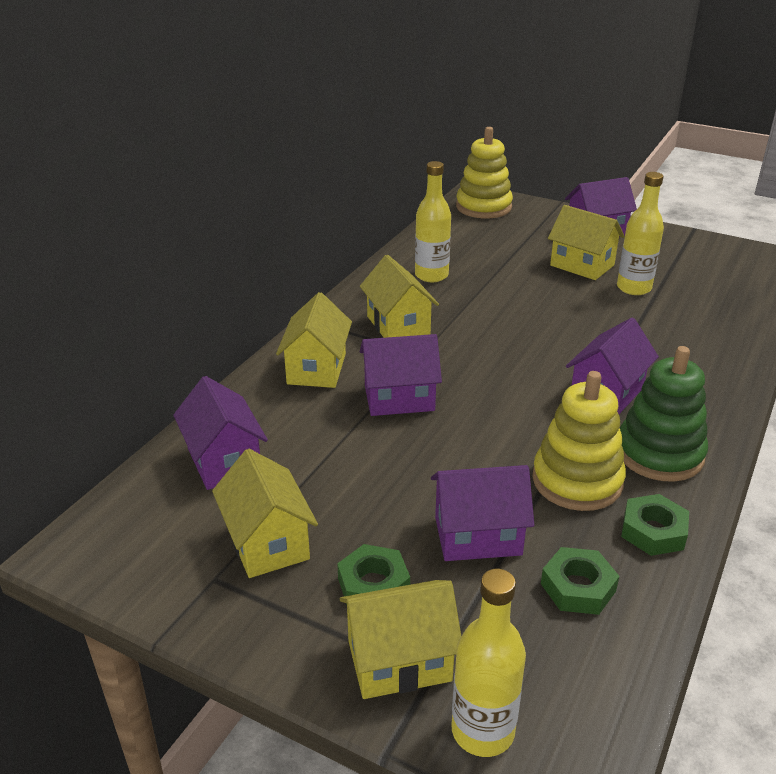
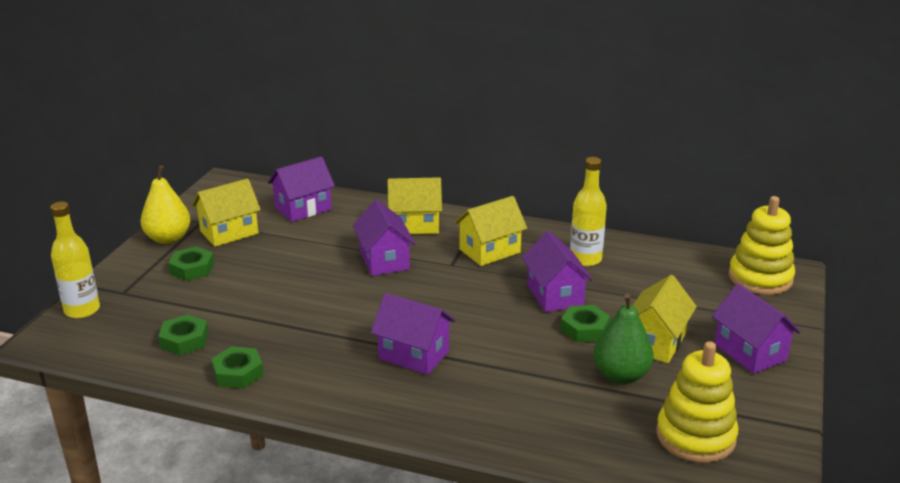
camera: 80 degrees right, 5 degrees down
(259, 620) = (168, 238): none -> yellow pear
(399, 661) = (134, 282): yellow house -> none
(478, 536) = (234, 301): purple house -> purple house (555, 295)
(559, 294) = (584, 329): none -> green nut
(577, 481) = (293, 340): yellow stacking toy -> yellow stacking toy (695, 436)
(634, 288) = (621, 375): yellow bottle -> green pear
(659, 454) = (331, 380): green stacking toy -> none

